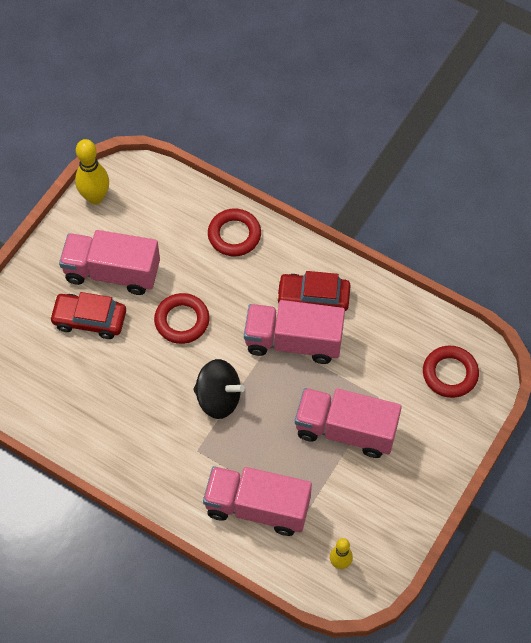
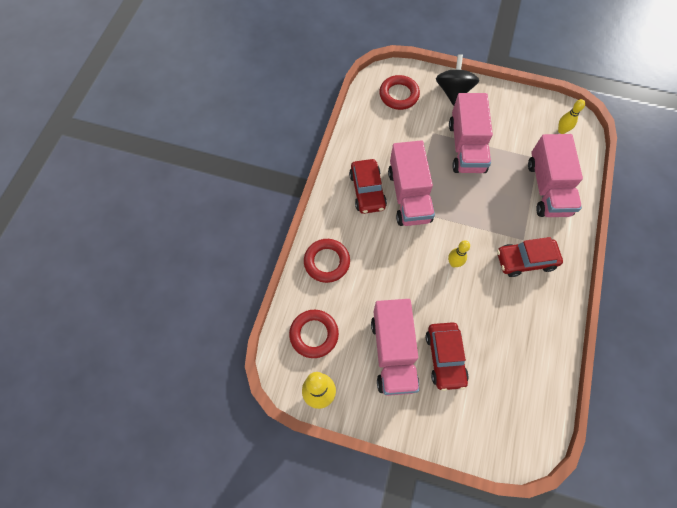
camera: 105 degrees left, 5 degrees up
(170, 442) = (525, 260): none -> red car
(182, 321) = (419, 281): red ring -> red ring (314, 334)
(191, 363) = (454, 263): none -> yellow bowling pin
(218, 398) = (476, 235): black spinning top -> black spinning top (453, 91)

